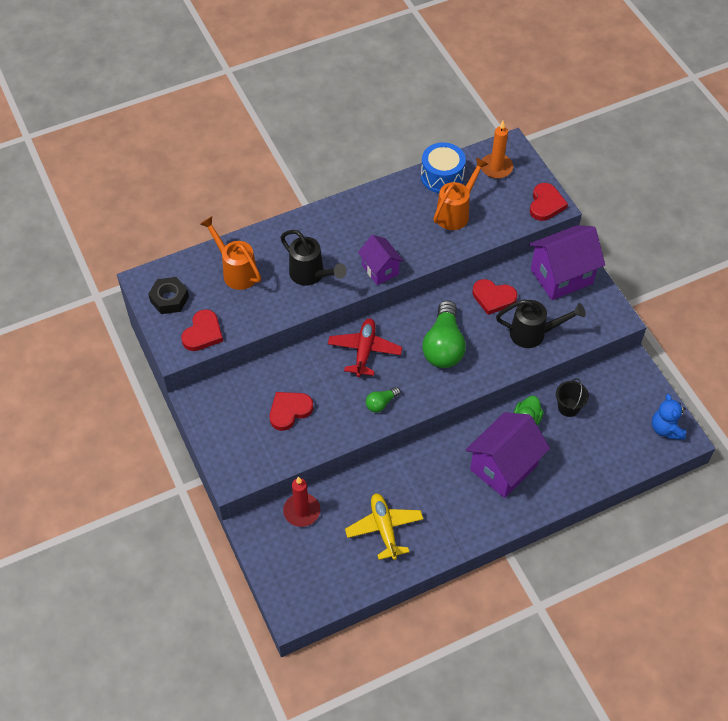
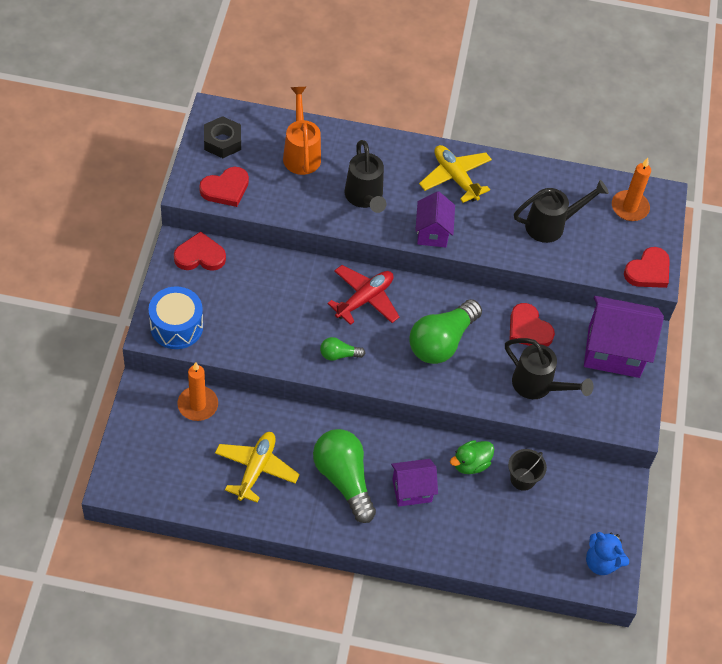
camera: 30 degrees right, 0 degrees up
(289, 411) = (252, 308): red heart -> red heart (200, 256)
(301, 511) = (198, 405): red candle -> orange candle
(361, 220) = (455, 177): none -> yellow plane
(442, 177) = (568, 184): blue drum -> blue drum (176, 326)
(451, 492) = (344, 479): none -> green light bulb
(456, 212) = (552, 225): orange watering can -> black watering can
(503, 467) = (412, 490): purple house -> purple house, size x0.59
(666, 429) = (601, 562): blue teddy bear -> blue teddy bear turned 75 degrees counterclockwise

